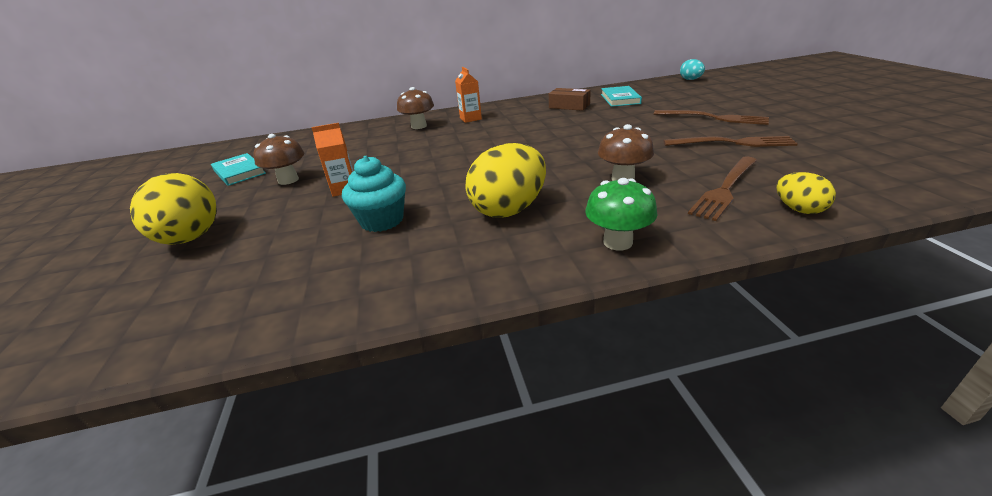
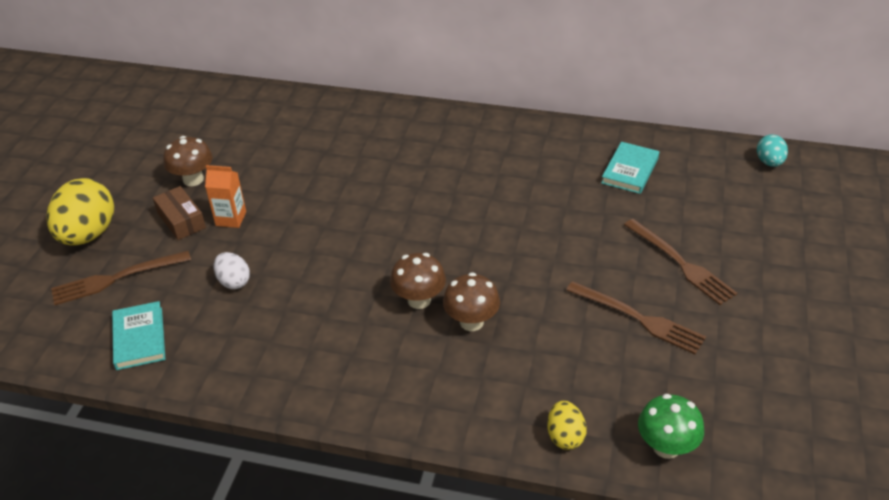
camera: 25 degrees right, 10 degrees up
(239, 172) = (159, 143): turquoise book -> turquoise book (139, 338)
(382, 221) = (234, 281): turquoise cupcake -> white egg
(419, 126) = (366, 129): brown mushroom -> brown mushroom (419, 300)
(470, 118) = (430, 137): orange carton -> none
(509, 210) = (339, 317): yellow egg -> none
(569, 106) = (557, 160): brown box -> brown box (181, 220)
(617, 242) = (383, 398): green mushroom -> green mushroom (666, 447)
(725, 189) = (539, 382): brown fork -> brown fork (115, 279)

